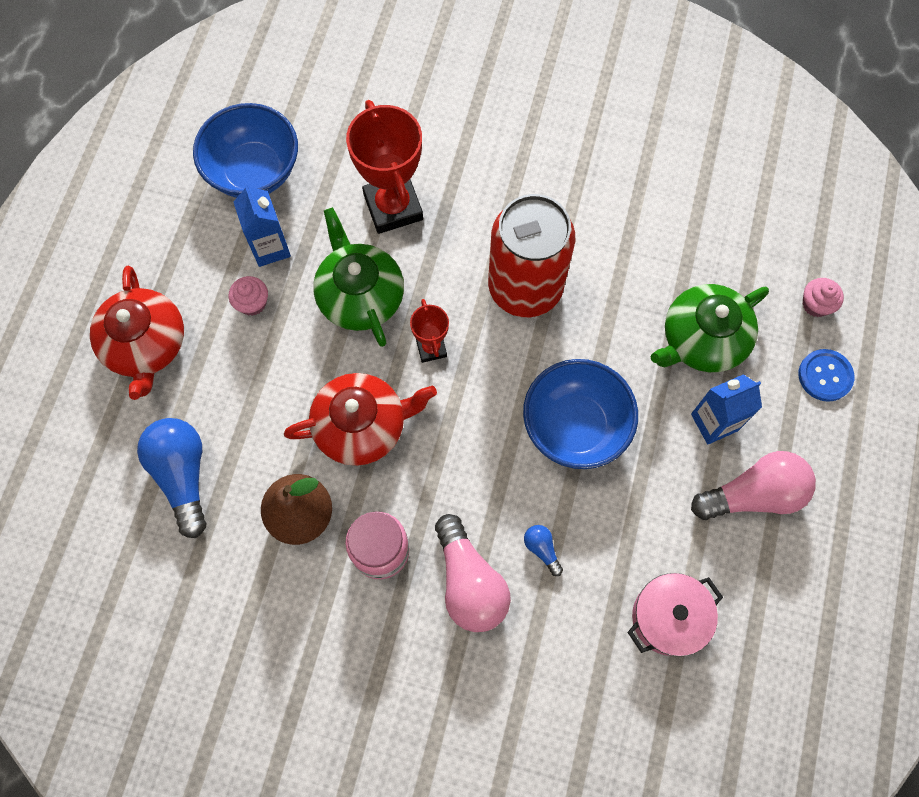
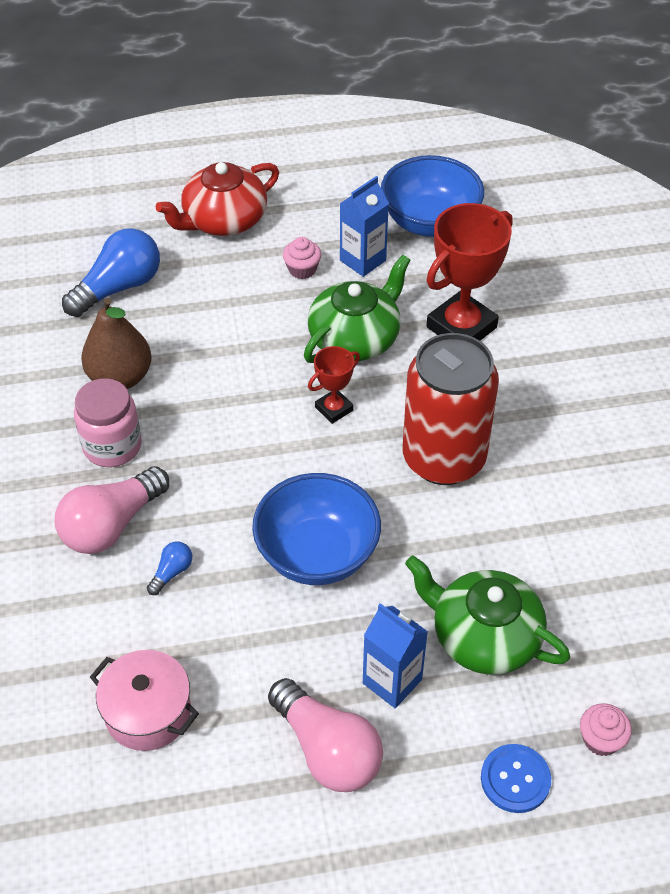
camera: 65 degrees right, 20 degrees down
(362, 426) = (227, 387): red teapot -> none

